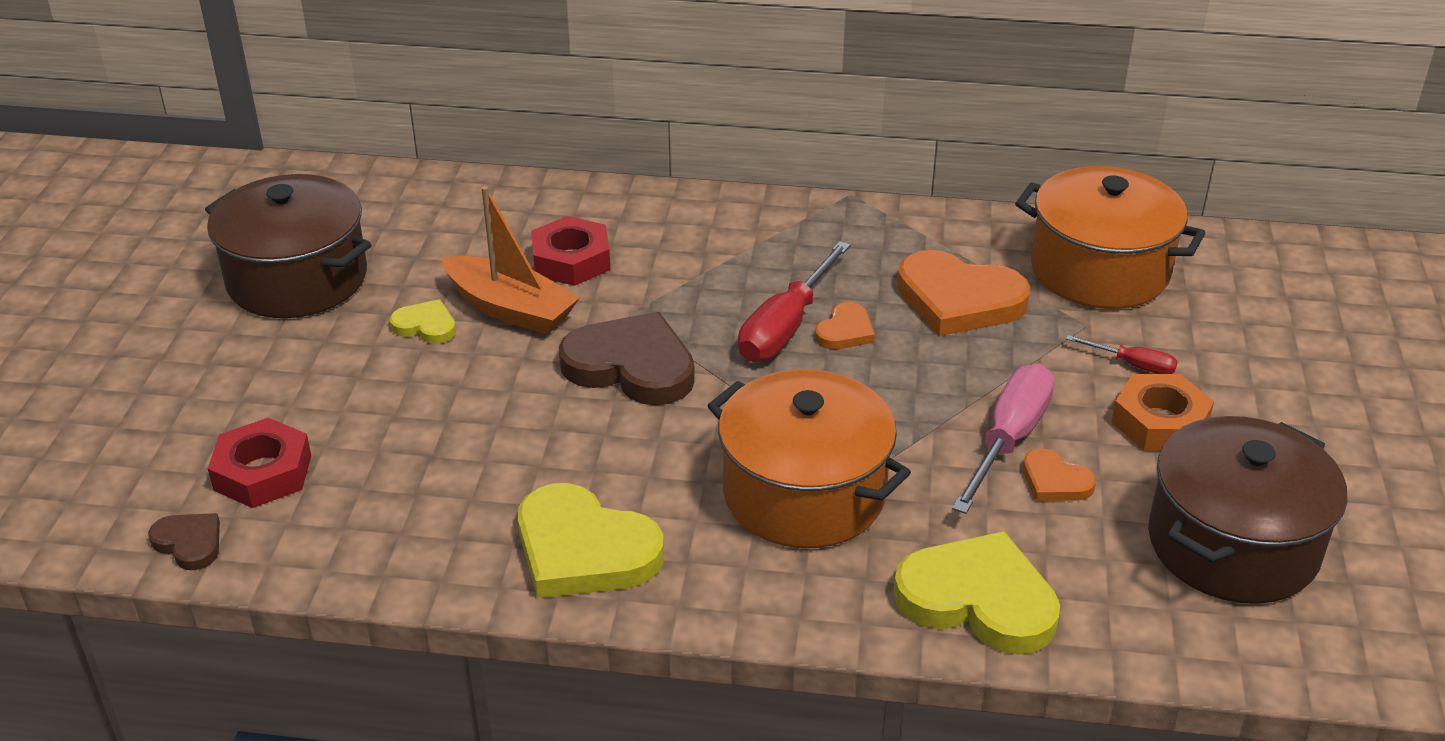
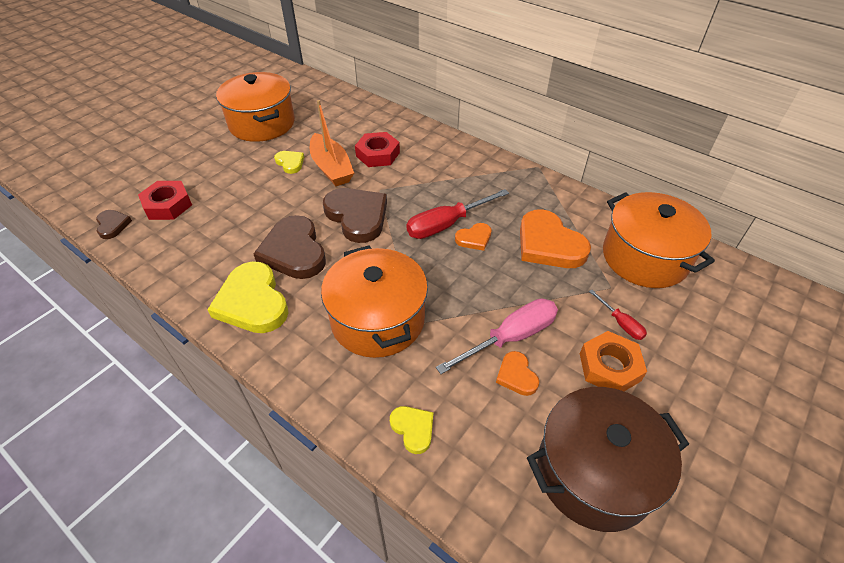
camera: 30 degrees right, 10 degrees up
(297, 279) = (262, 123): brown pot -> orange pot
(577, 455) = (294, 251): none -> brown heart
(978, 600) = (413, 429): yellow heart -> yellow heart, size x0.50

